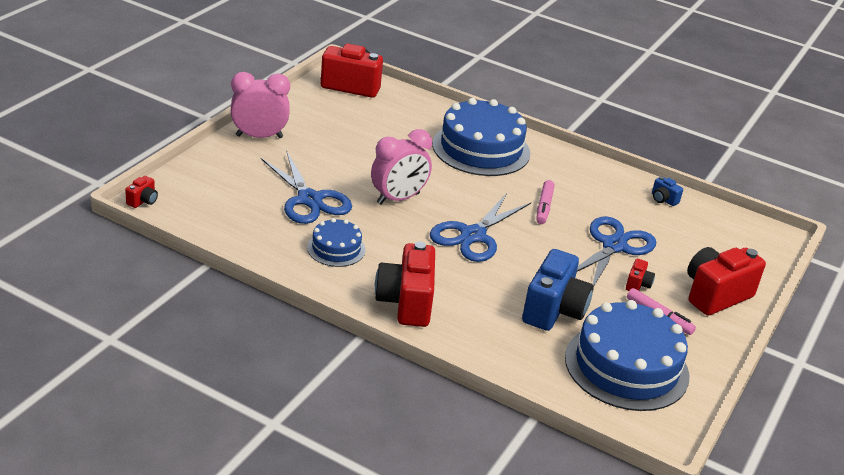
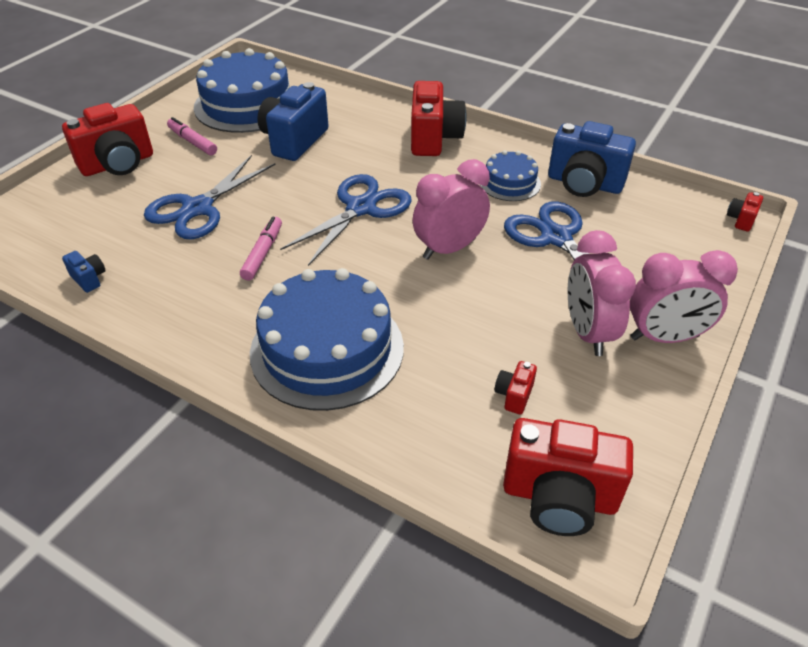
camera: 175 degrees left, 10 degrees up
(265, 242) = (584, 184): none -> blue camera
(309, 143) = (587, 332): none -> pink clock
(637, 285) = (196, 169): red camera -> red camera (514, 395)

